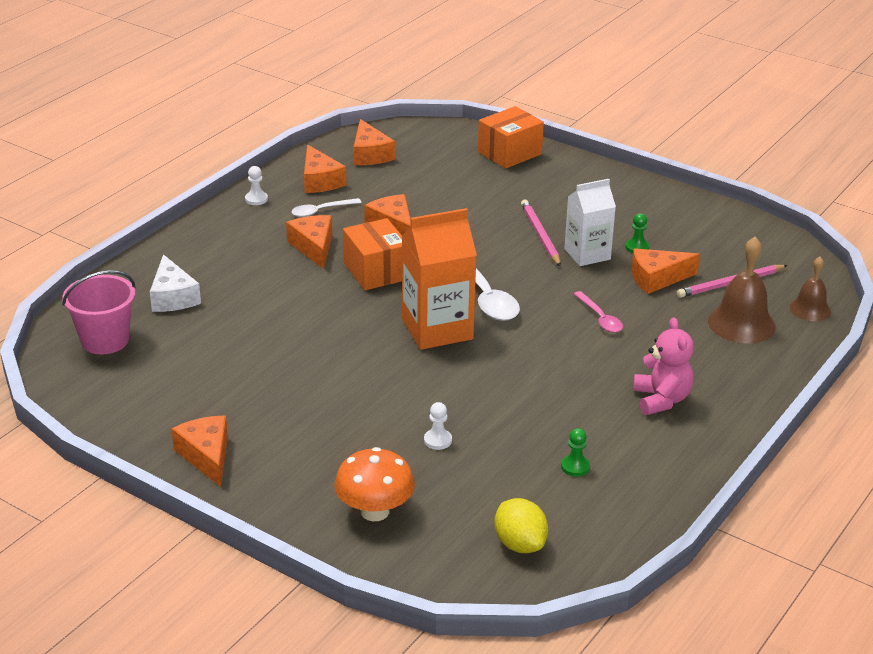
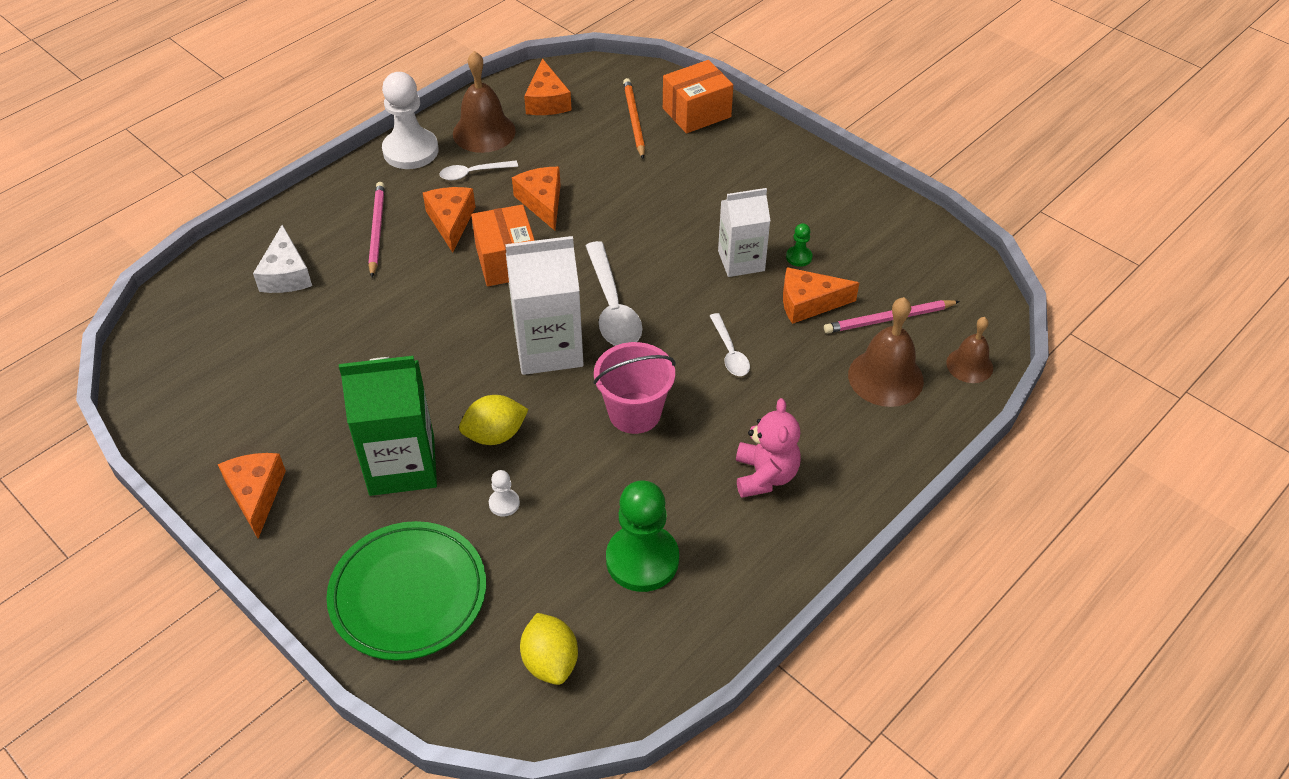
camera: 10 degrees right, 15 degrees up
(105, 340) = (200, 325): pink bucket -> pink bucket (634, 413)
(256, 199) = (410, 151): white pawn -> white pawn, size x2.30
(320, 181) = (484, 132): orange cheese -> brown bell
(334, 423) = (402, 465): none -> green carton
(375, 511) = (408, 594): orange mushroom -> green plate
(411, 394) = (495, 435): none -> yellow lemon
(437, 329) = (548, 348): orange carton -> white carton
(455, 162) = (634, 120): none -> orange pencil
(540, 235) = (697, 229): pink pencil -> pink pencil (376, 230)
(575, 467) = (642, 560): green pawn -> green pawn, size x2.30
(600, 318) = (729, 352): pink spoon -> white spoon

